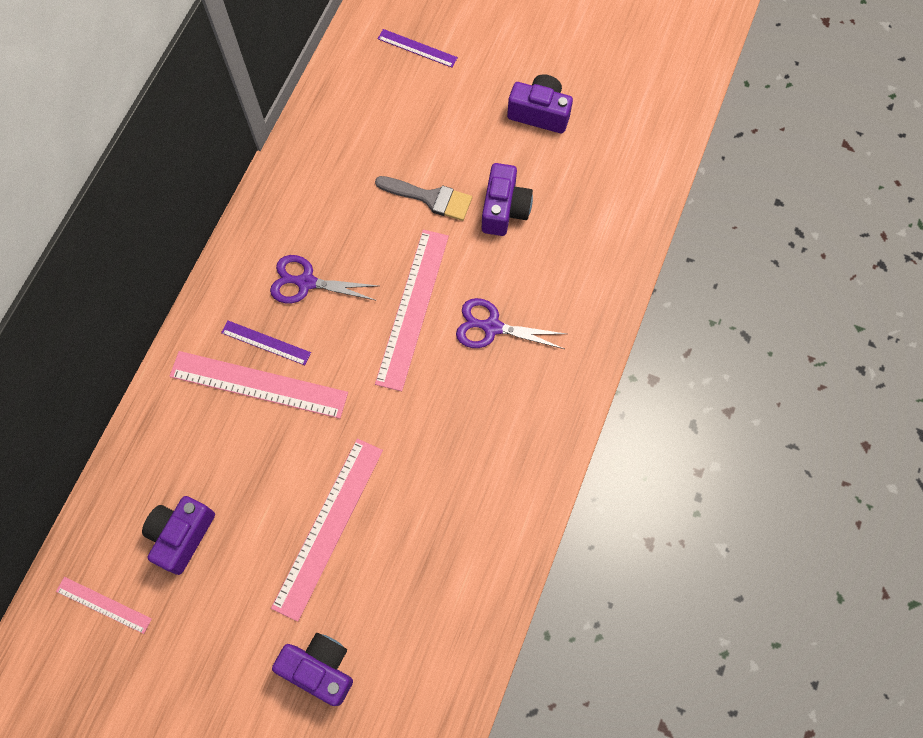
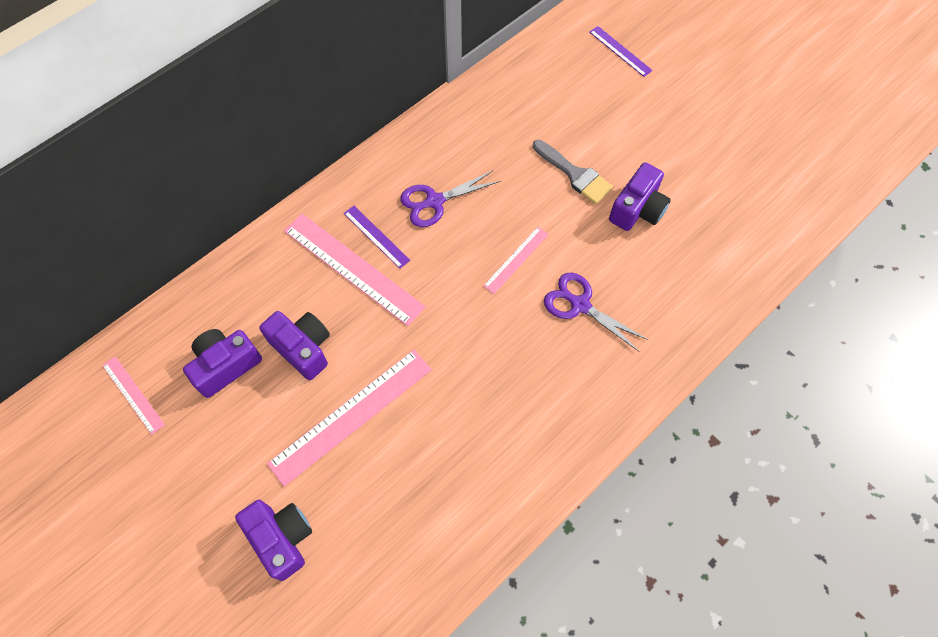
camera: 25 degrees right, 5 degrees down
(306, 282) = (434, 201): purple scissors -> purple scissors turned 60 degrees counterclockwise
(413, 308) = (516, 260): pink ruler -> pink ruler, size x0.53
(539, 113) = (706, 141): purple camera -> purple camera (303, 348)

